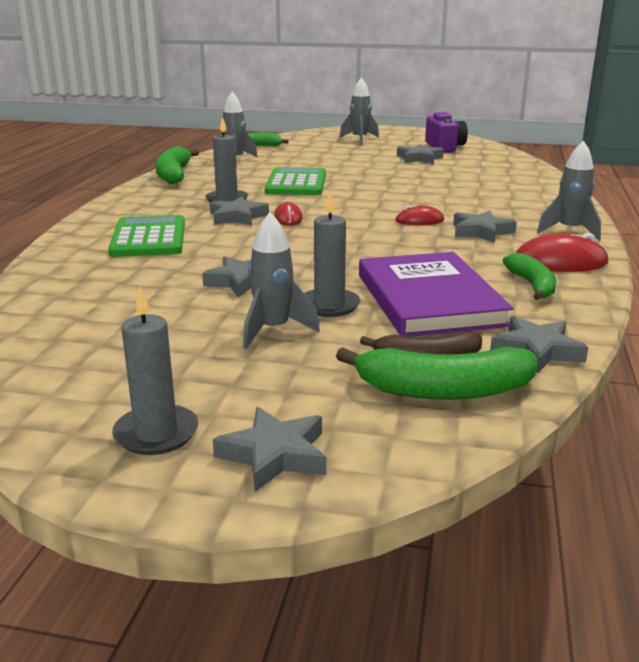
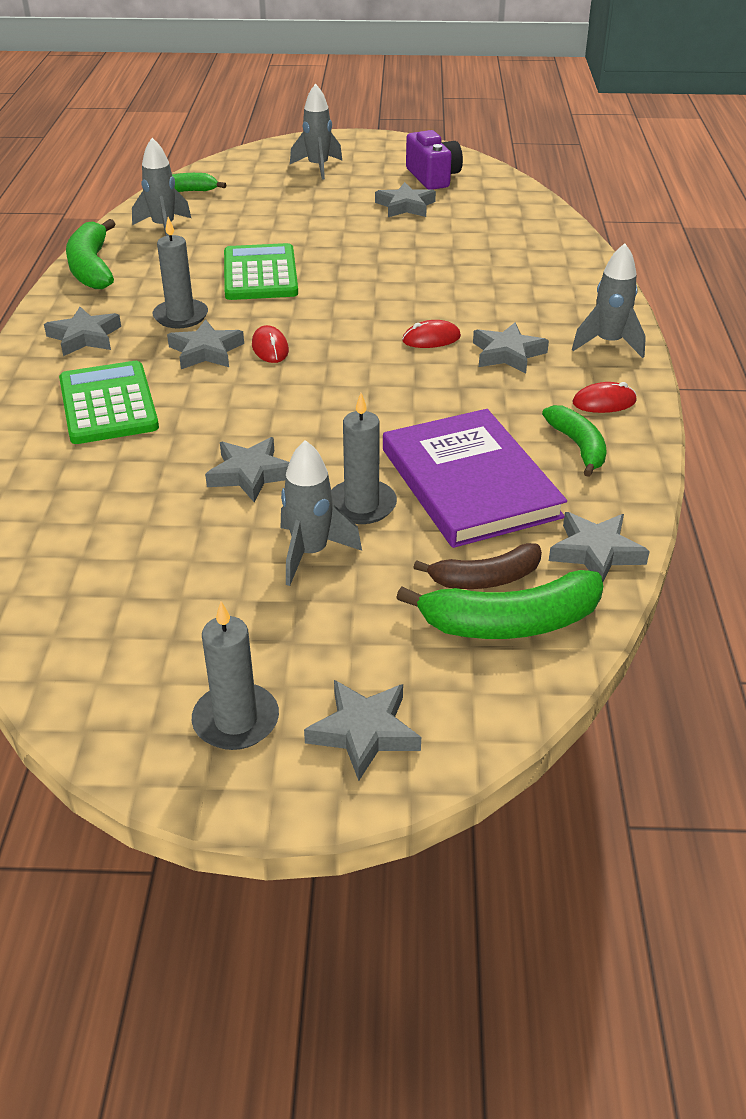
camera: 10 degrees left, 15 degrees up
(150, 205) = (85, 337): none -> grey star
(560, 262) = (604, 402): red mouse -> red mouse, size x0.61

